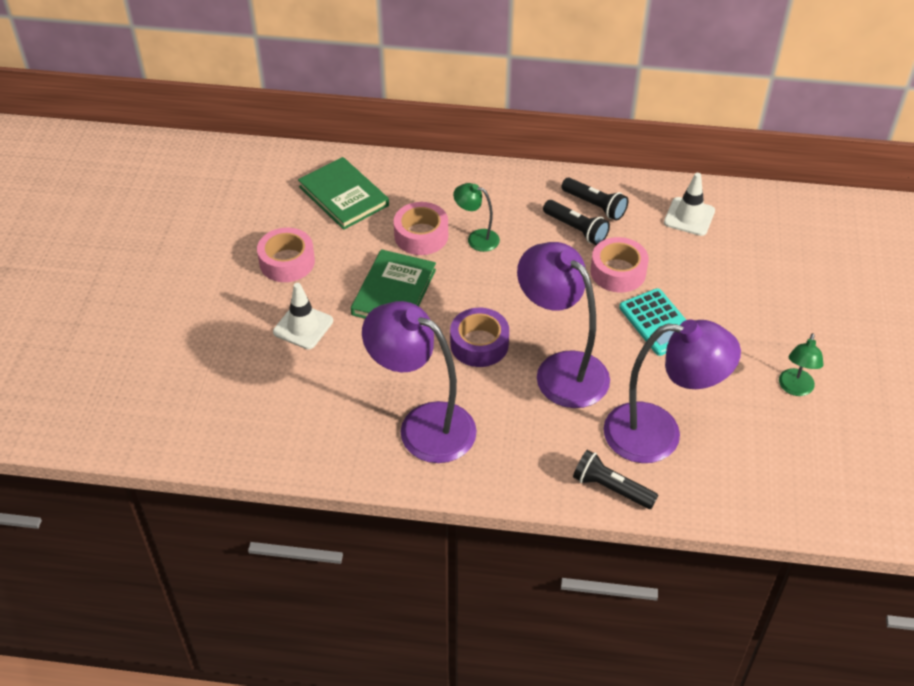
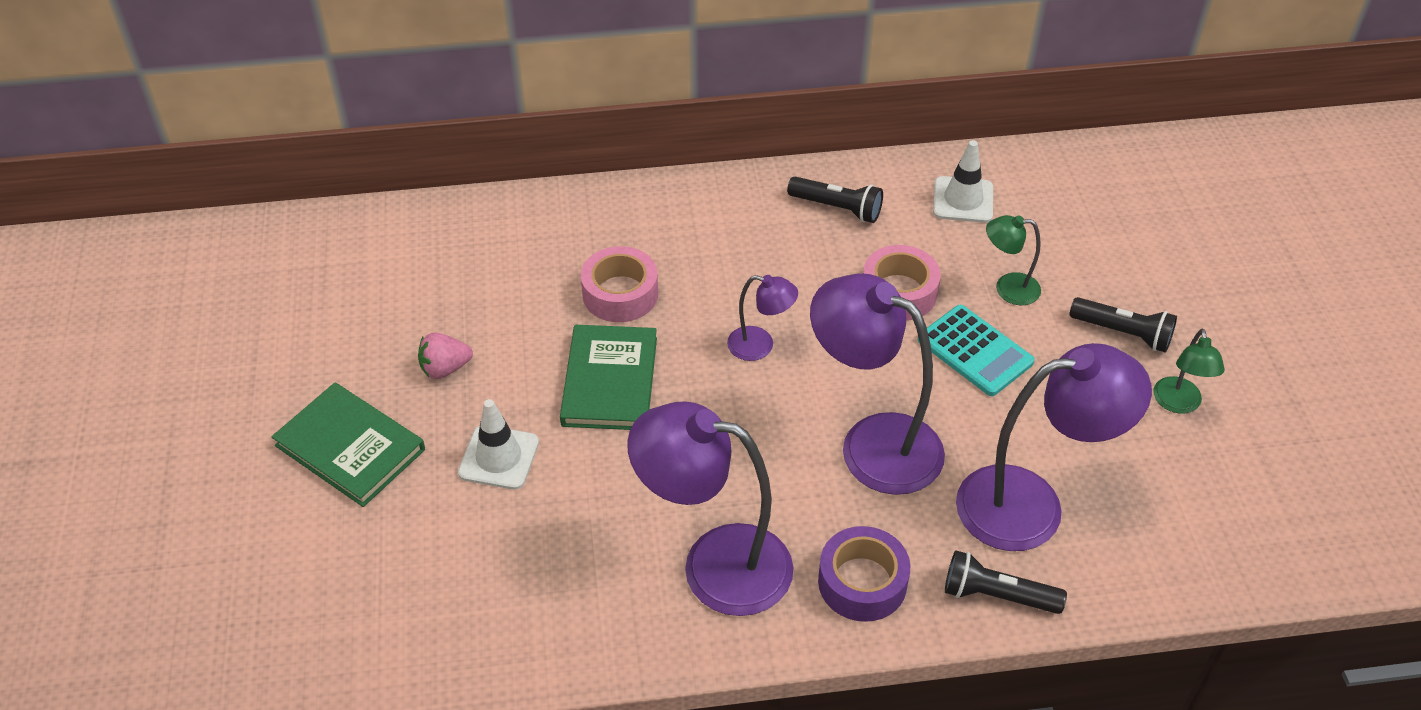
camera: 15 degrees left, 0 degrees up
(287, 262) = (445, 368): pink tape -> pink strawberry
(343, 196) = (494, 259): green book -> green book (350, 447)
(476, 238) = (697, 283): green lamp -> green lamp (1008, 288)
(479, 344) = (751, 431): purple tape -> purple tape (862, 582)
(506, 289) = (760, 346): none -> purple lamp
(576, 229) = (824, 245): black flashlight -> black flashlight (1123, 333)

